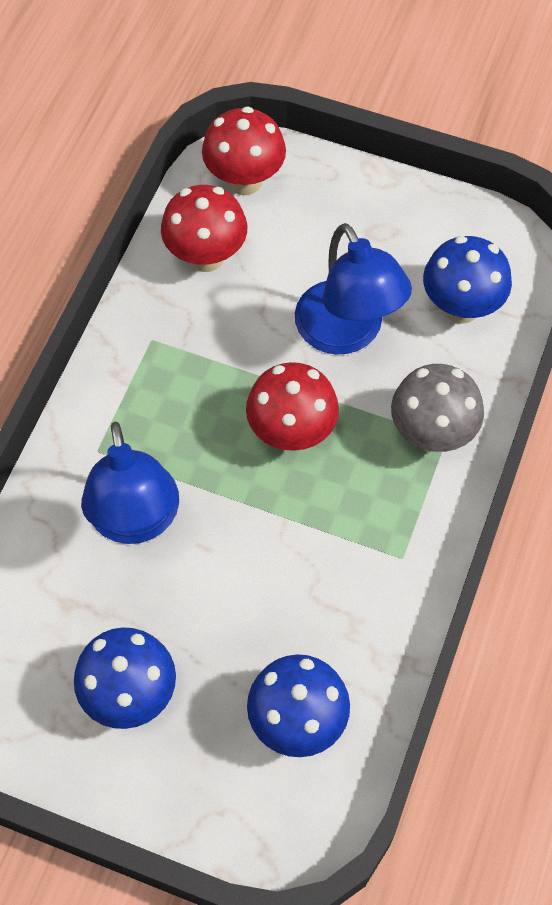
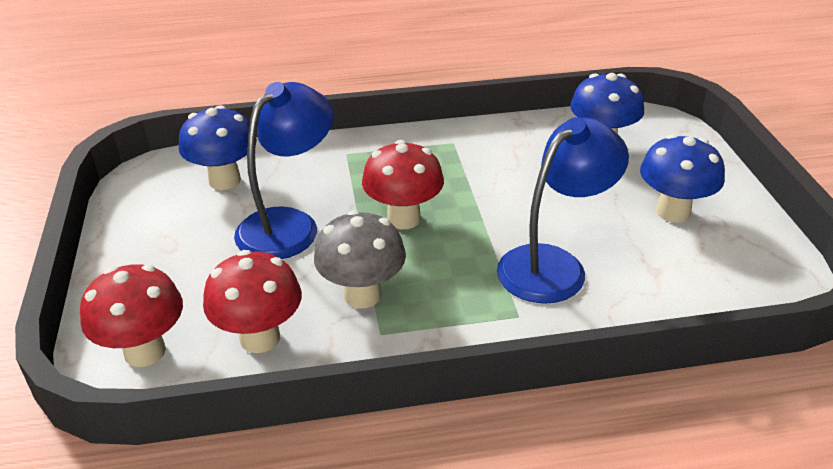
camera: 120 degrees left, 25 degrees down
(431, 434) = (349, 159): grey mushroom -> grey mushroom (362, 295)

